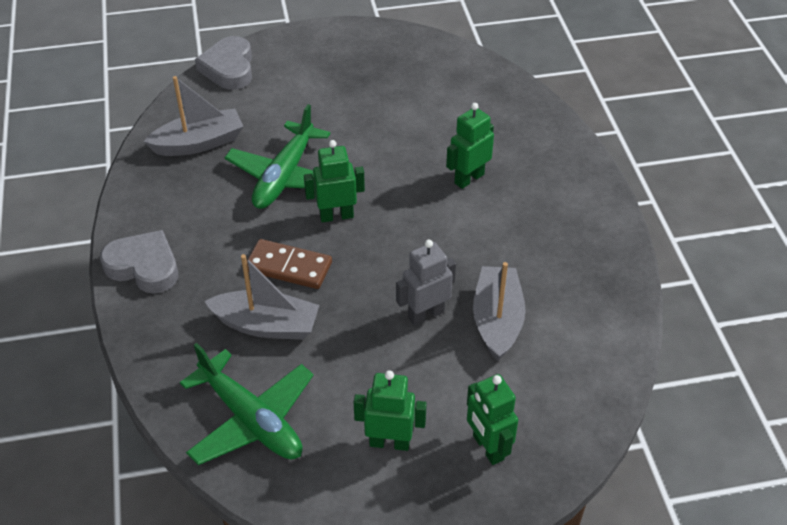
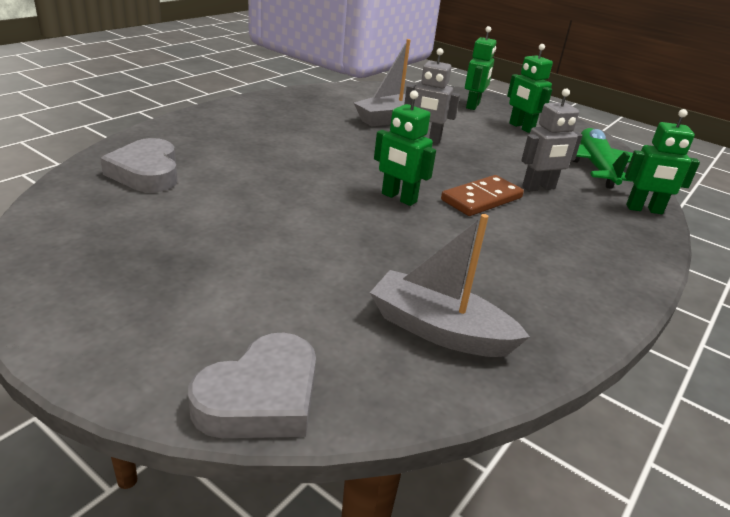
camera: 135 degrees left, 15 degrees down
(144, 267) = (614, 269): grey heart -> grey heart (146, 173)
(266, 325) = (539, 188): grey boat -> grey robot
(284, 176) = (396, 243): green plane -> none
(289, 267) = (481, 199): brown domino -> brown domino turned 75 degrees clockwise
(469, 178) = (267, 156): green robot -> green robot (644, 209)

